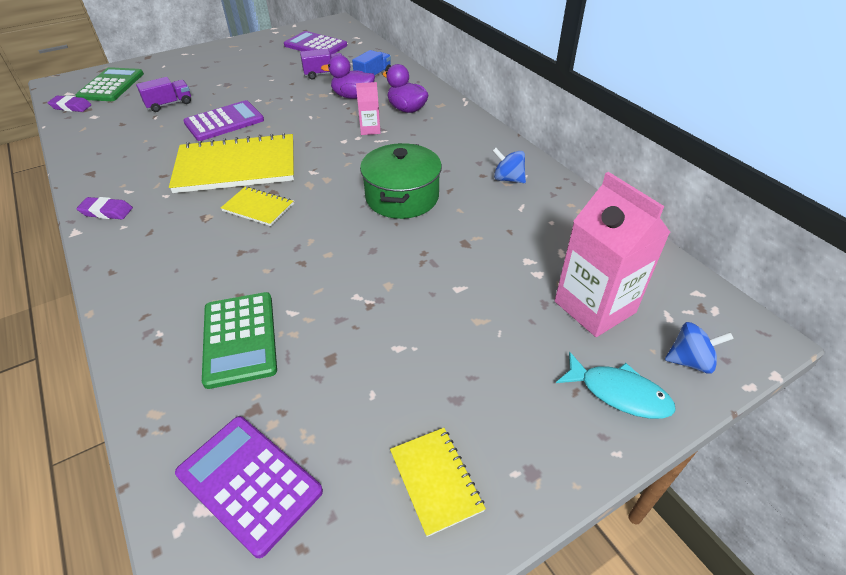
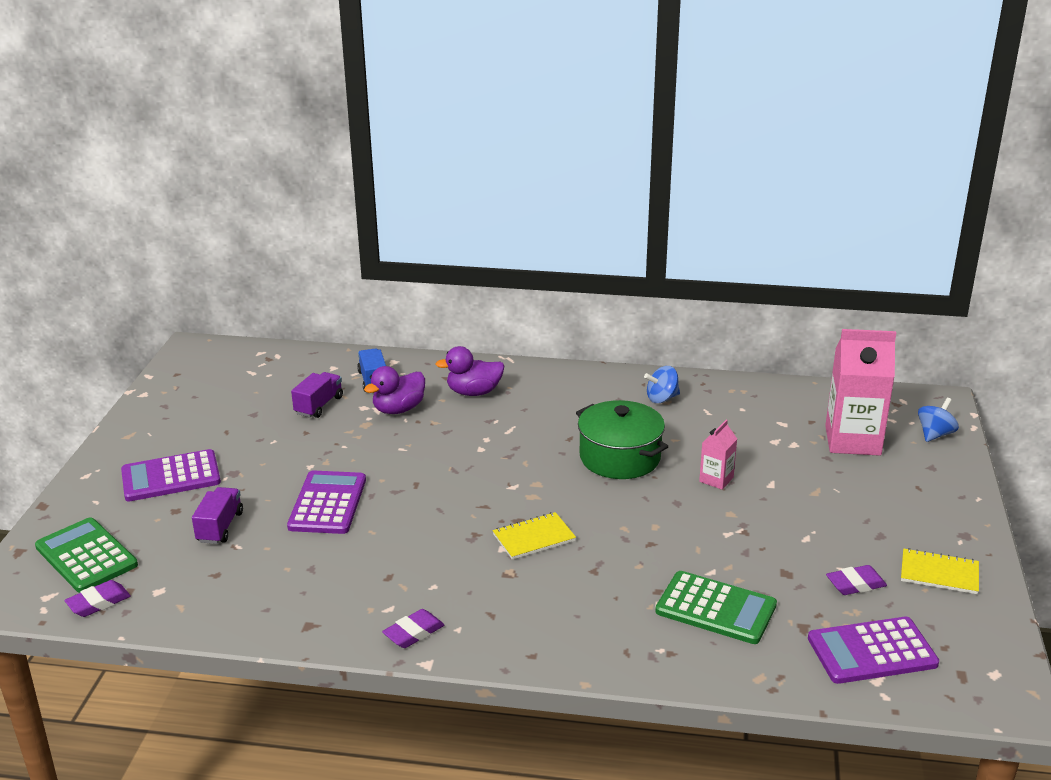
camera: 50 degrees left, 15 degrees down
(236, 166) = (438, 526): yellow notebook -> none
(315, 45) = (235, 384): purple calculator -> purple calculator (171, 477)
(354, 417) = (855, 584): none -> purple eraser
(370, 129) = (481, 426): pink carton -> pink carton (716, 479)
(619, 393) = (935, 473): turquoise fish -> none

